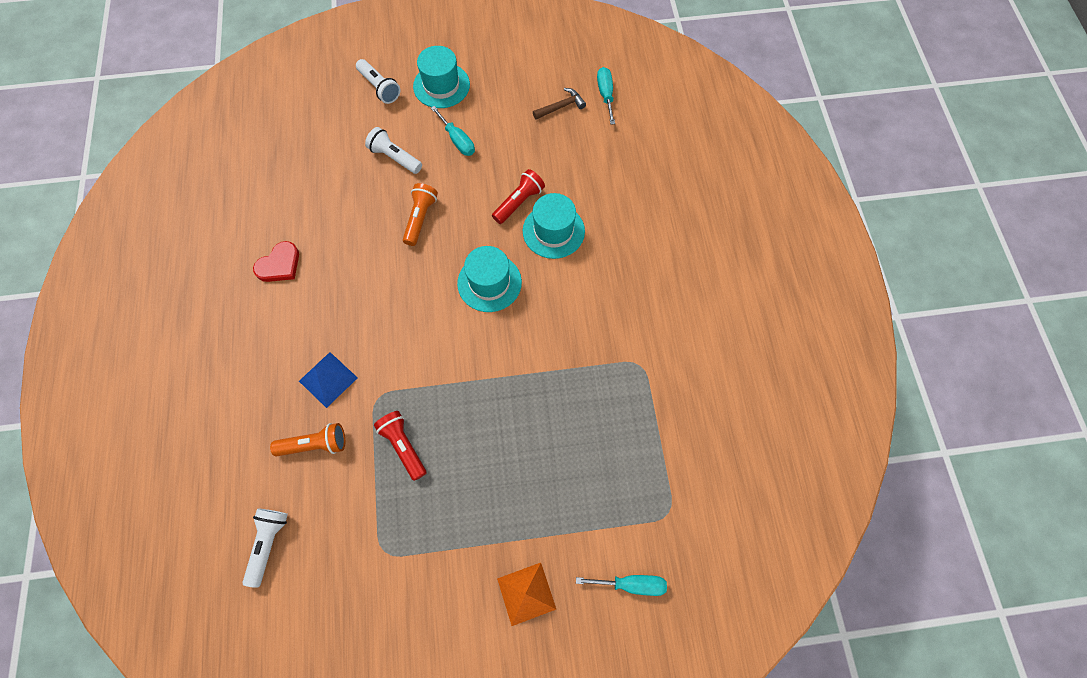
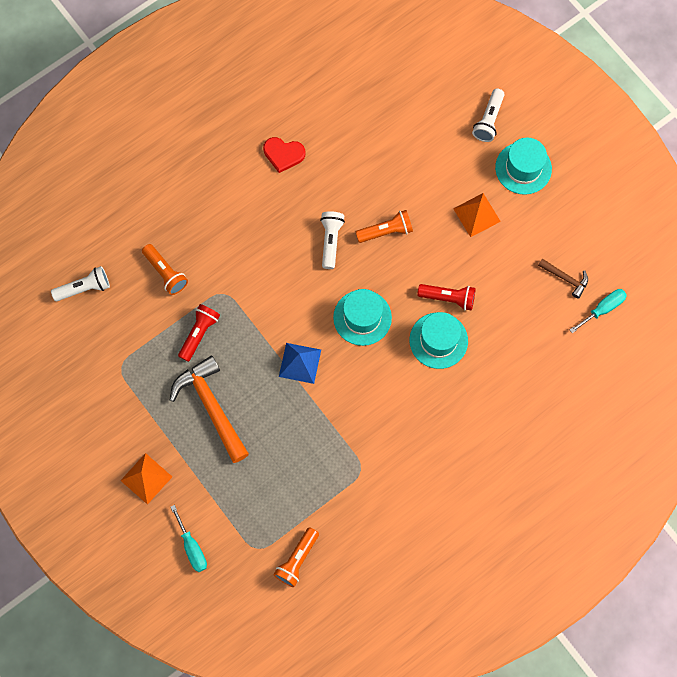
camera: 60 degrees right, 5 degrees up
(328, 379) = (216, 250): blue pyramid -> blue pyramid (300, 363)
(395, 157) = (429, 176): white flashlight -> white flashlight (331, 241)
(457, 140) = (477, 215): turquoise screwdriver -> orange pyramid
(489, 476) = (211, 407): none -> orange hammer
(701, 477) = (297, 560): none -> orange flashlight

